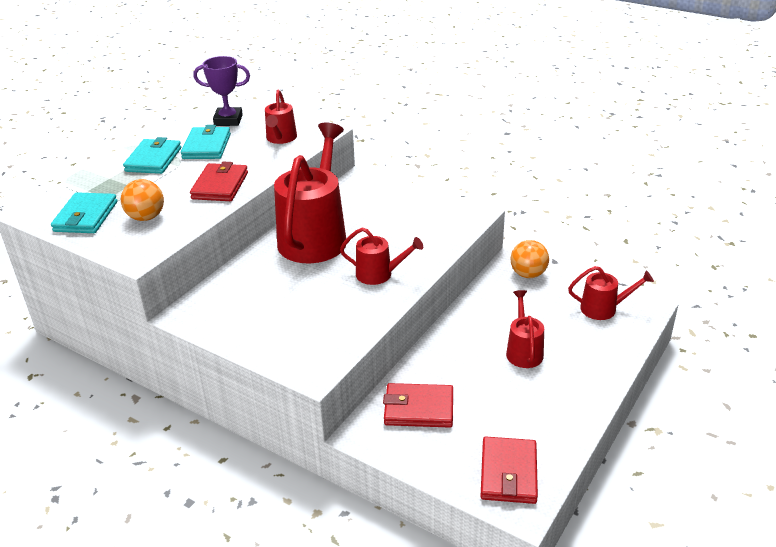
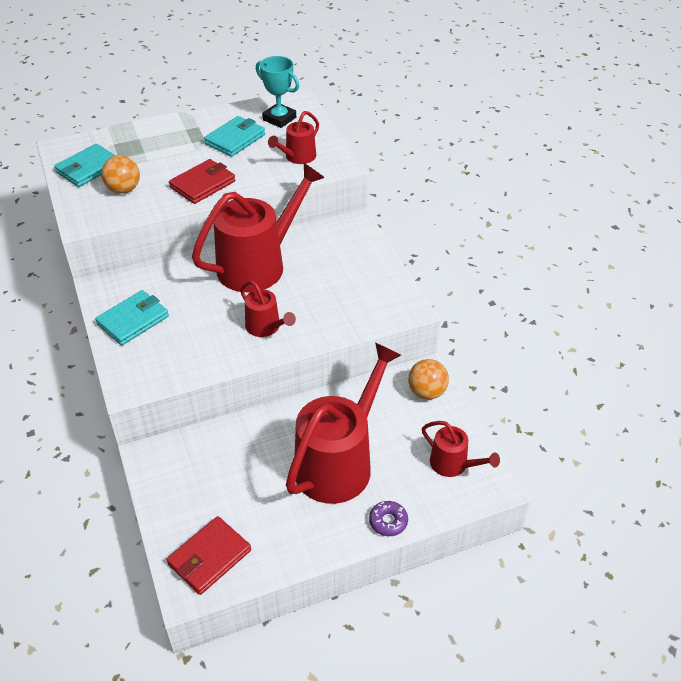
camera: 35 degrees right, 10 degrees up
(153, 160) = (185, 135): turquoise wallet -> turquoise wallet (133, 320)
(228, 120) = (279, 119): purple trophy -> turquoise trophy
(419, 409) = (206, 461): red wallet -> none
(523, 351) = (339, 462): red watering can -> red watering can, size x2.06
(607, 368) = (388, 521): none -> purple donut

